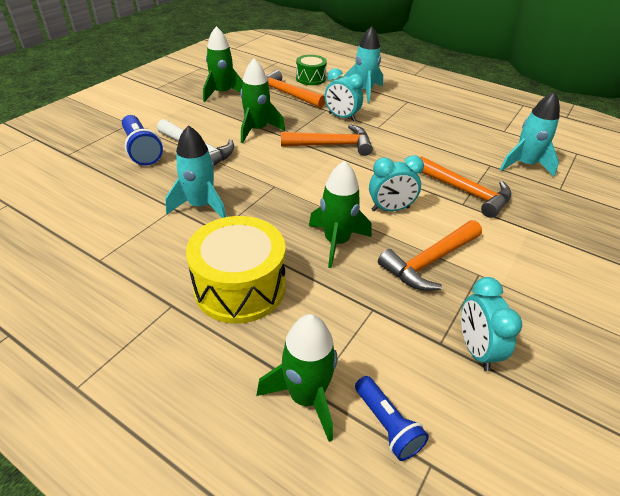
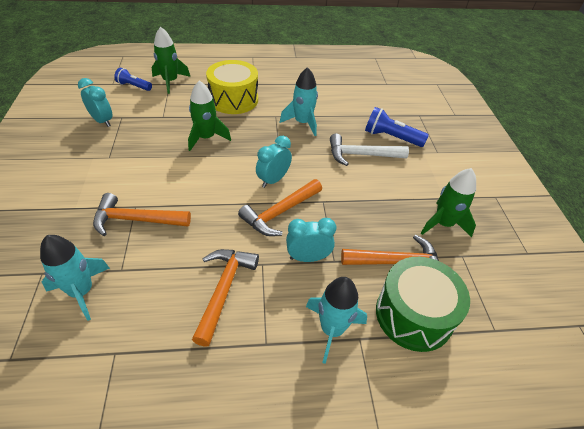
camera: 140 degrees right, 5 degrees up
(257, 130) = (353, 195): green rocket -> none
(310, 78) = (413, 314): green drum -> green drum, size x1.71
(390, 209) = (188, 174): turquoise clock -> turquoise clock (273, 180)
(429, 261) = (143, 151): orange hammer -> orange hammer (224, 290)

